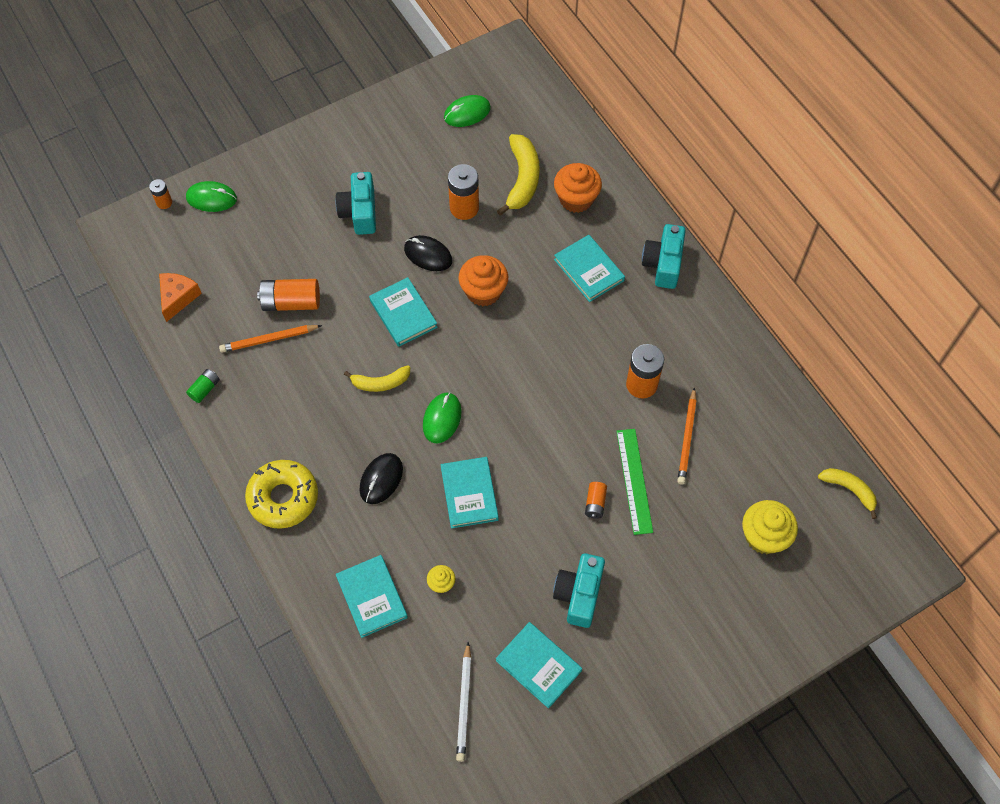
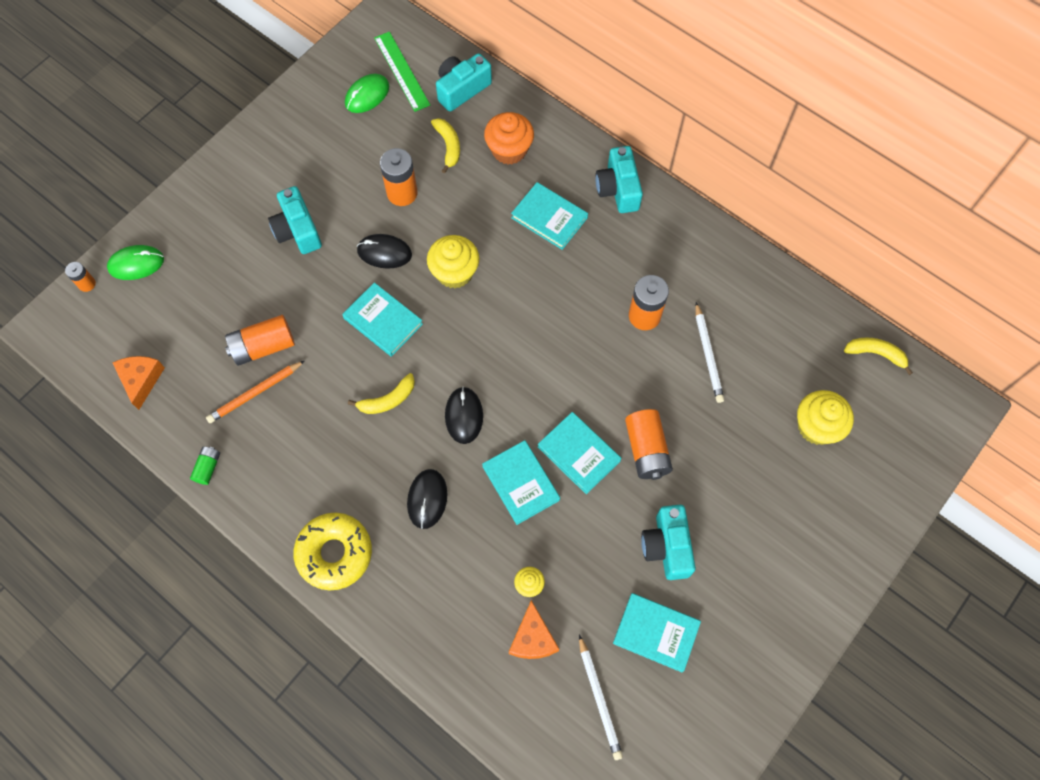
camera: 20 degrees left, 5 degrees up
(371, 597) = (465, 624): turquoise book -> turquoise book (579, 454)
(426, 630) = (532, 638): none -> orange cheese
(442, 419) = (464, 416): green mouse -> black mouse
(483, 291) = (454, 272): orange cupcake -> yellow cupcake
(522, 179) = (448, 146): yellow banana -> yellow banana, size x0.62
(554, 132) = (461, 89): none -> turquoise camera
(595, 503) = (646, 450): orange battery -> orange battery, size x1.83
(634, 481) = (675, 414): green ruler -> green ruler (402, 71)
(687, 438) = (708, 355): orange pencil -> white pencil

